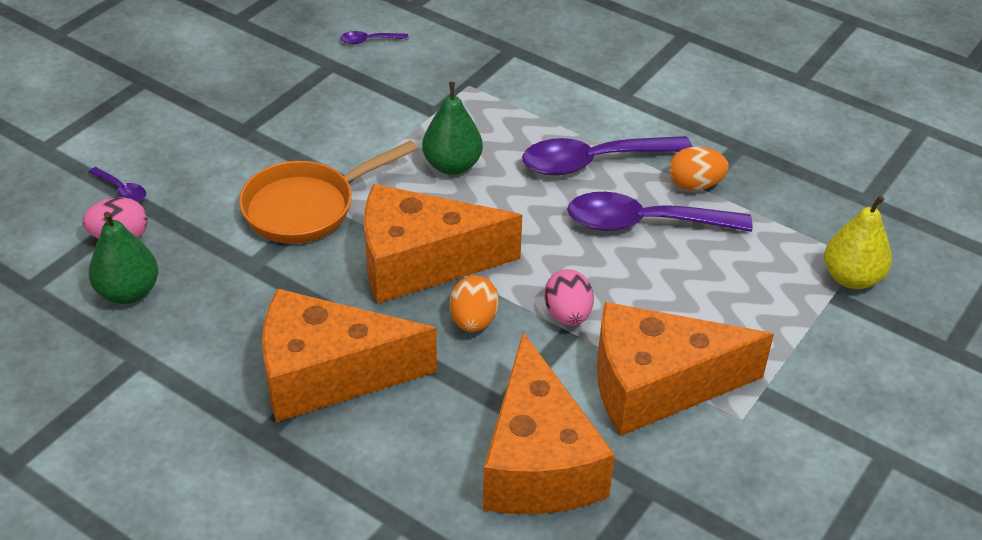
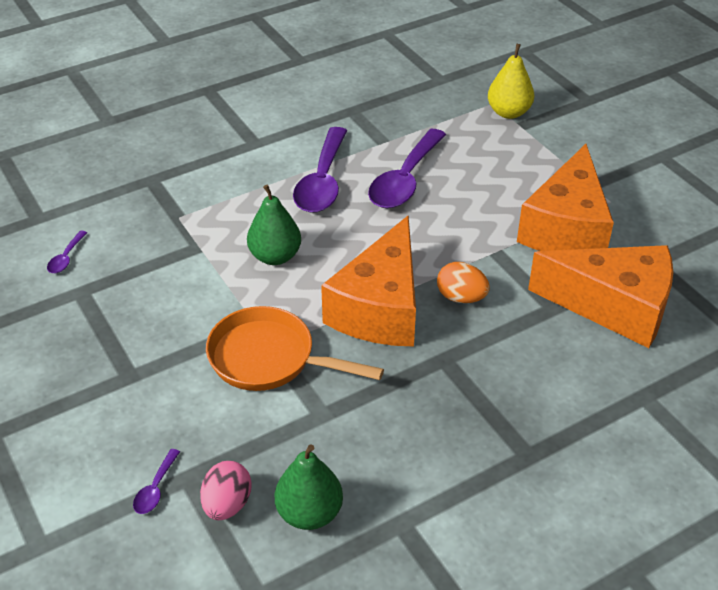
camera: 65 degrees left, 0 degrees up
(122, 190) = (155, 489): purple spoon -> purple spoon turned 135 degrees clockwise
(307, 207) = (269, 359): orange pan -> orange pan turned 120 degrees clockwise
(328, 374) = (480, 397): orange cheese -> none
(567, 315) = (479, 247): pink egg -> none
(695, 185) = (380, 144): orange egg -> none

